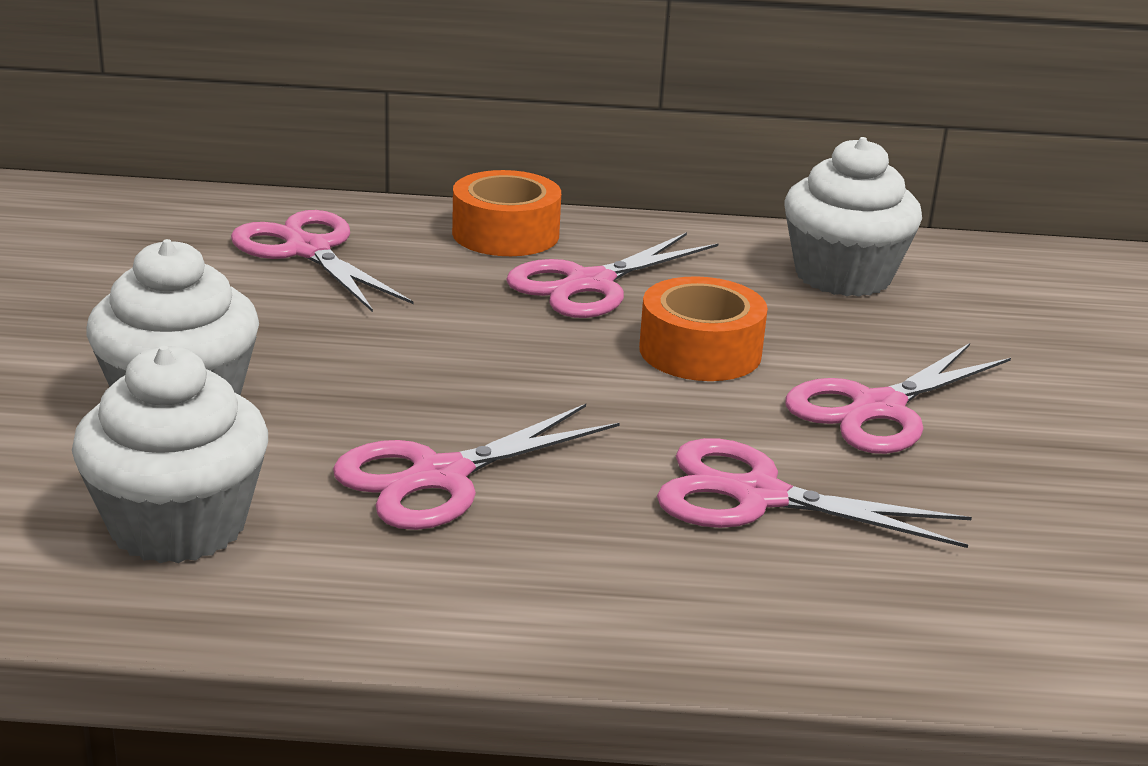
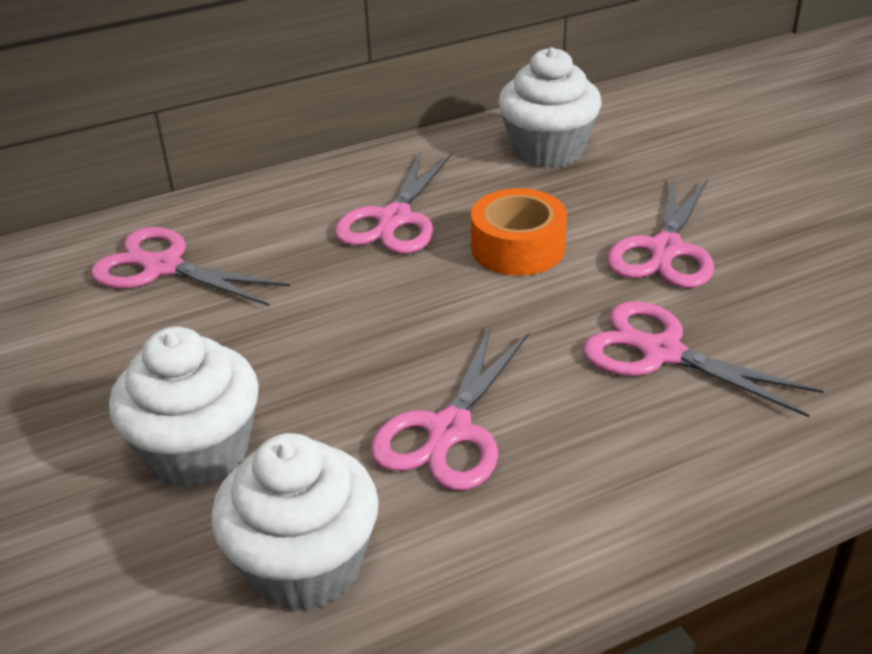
camera: 25 degrees left, 10 degrees up
(505, 234) = (295, 197): orange tape -> none
(758, 497) = (661, 353): pink scissors -> pink scissors turned 45 degrees clockwise

